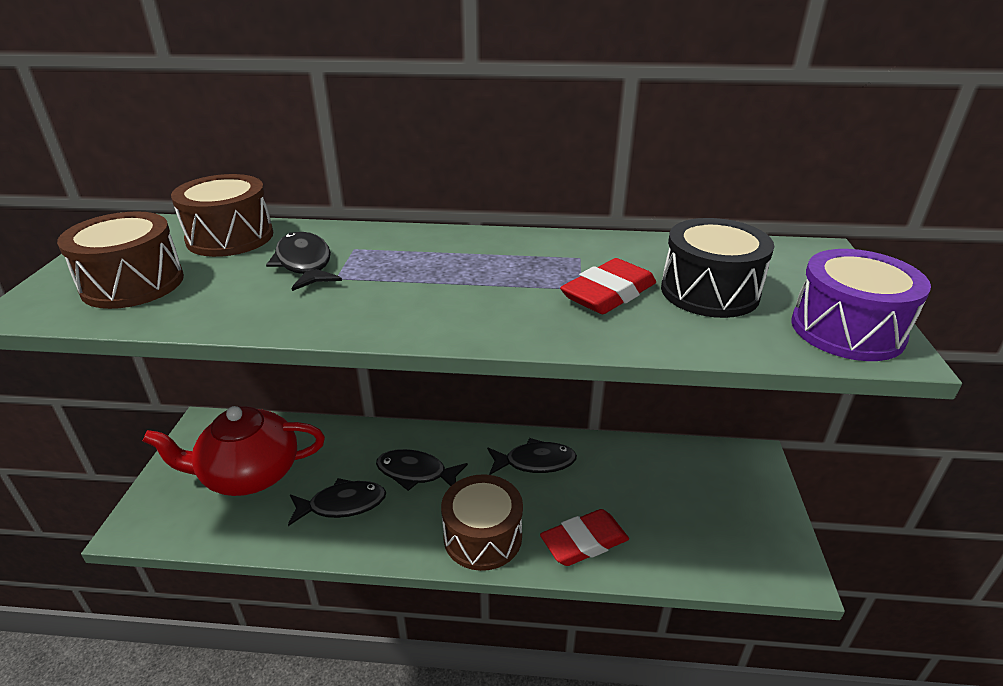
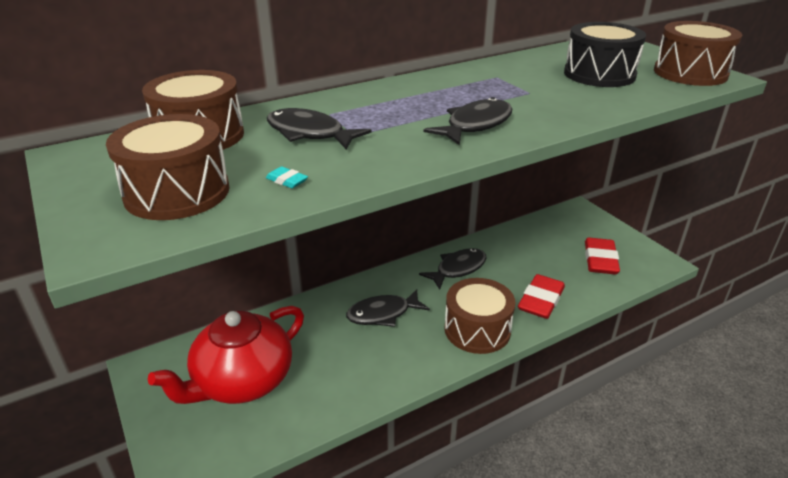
camera: 35 degrees left, 0 degrees up
(212, 303) = (287, 180): none -> turquoise eraser
(342, 504) = (352, 361): black fish -> black fish (475, 125)
(608, 294) = (550, 91): red eraser -> red eraser (600, 260)
(847, 330) = (690, 73): purple drum -> brown drum

